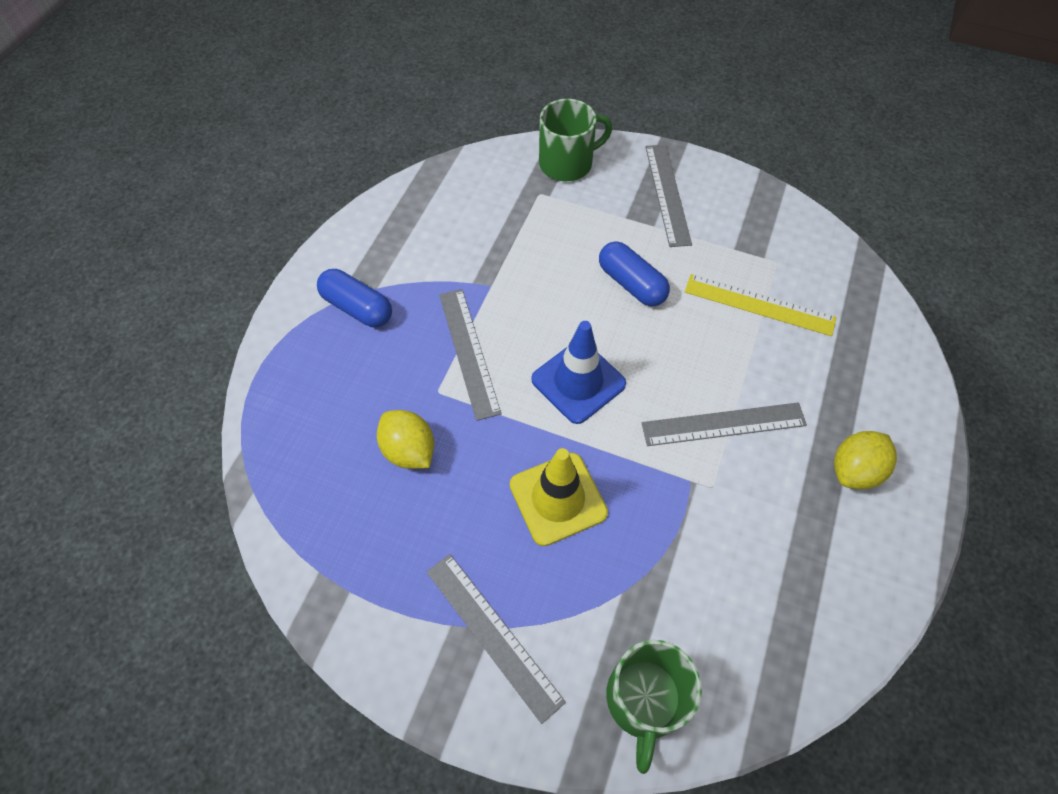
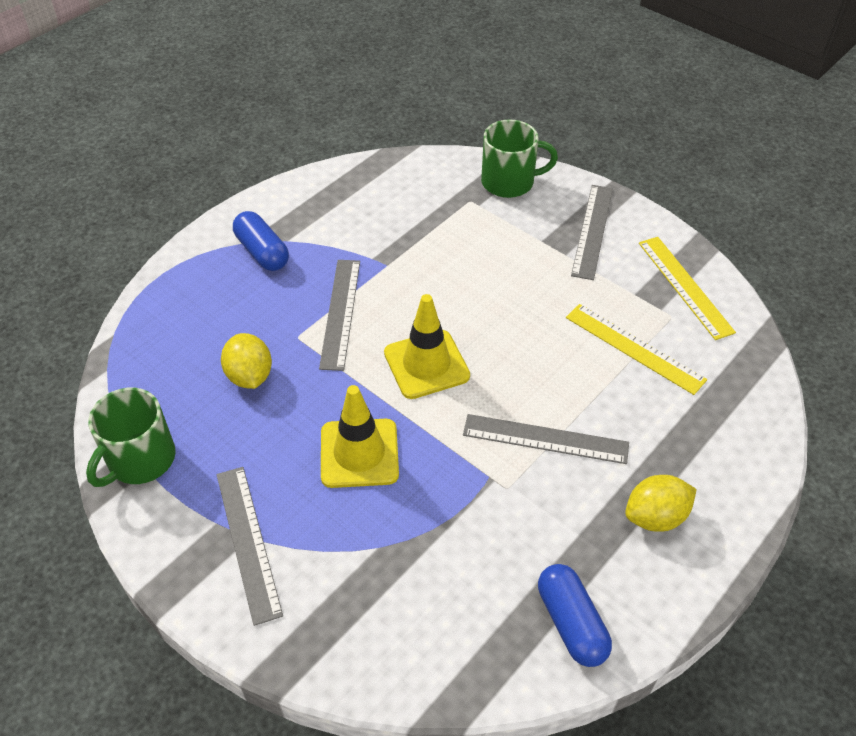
camera: 20 degrees right, 10 degrees down
(578, 381) = (426, 364): blue traffic cone -> yellow traffic cone
(631, 284) = (518, 297): blue capsule -> blue capsule (571, 623)
(644, 700) = (353, 639): green mug -> green mug (140, 460)
(774, 228) = (685, 286): none -> yellow ruler

